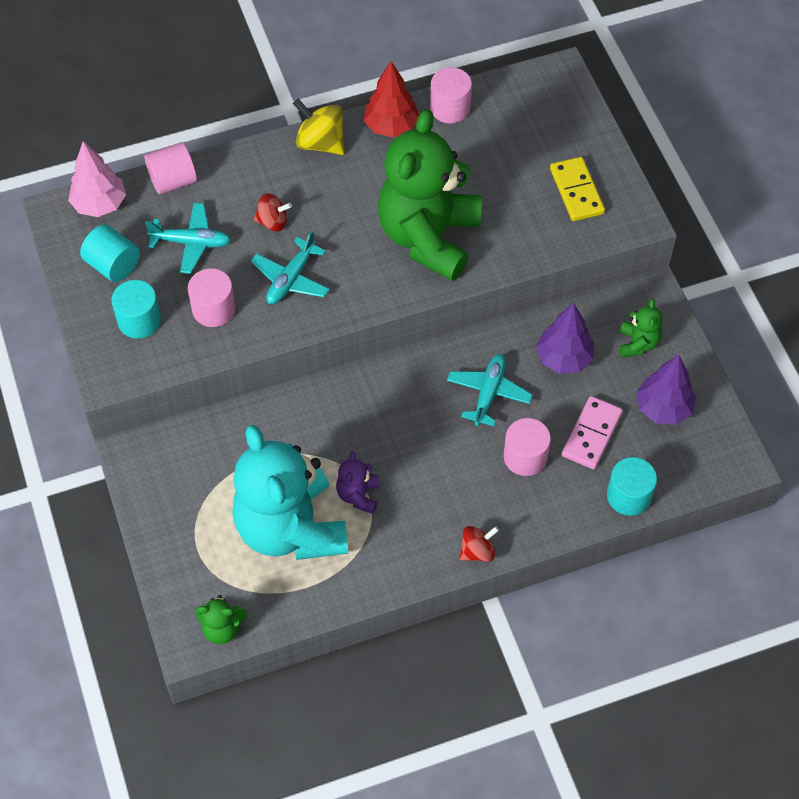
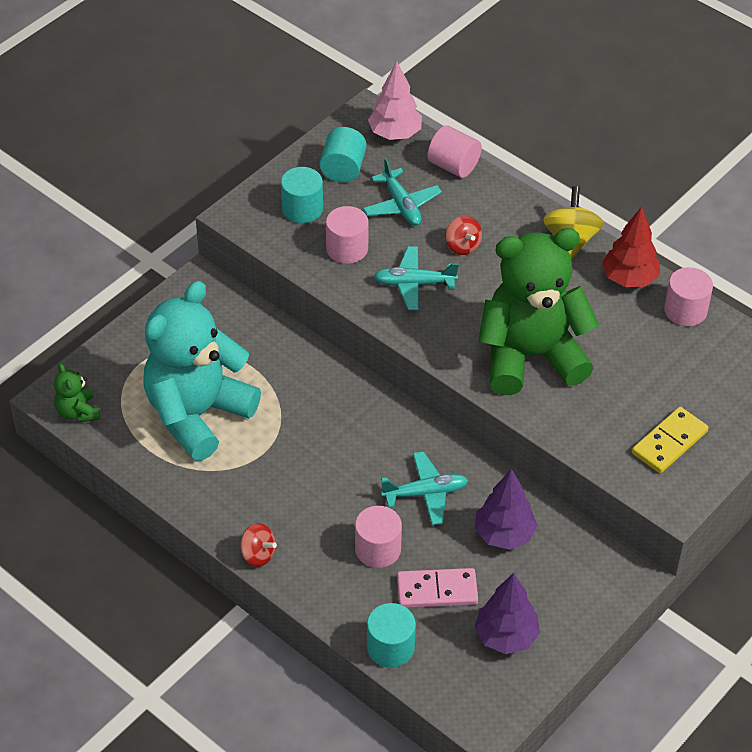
camera: 60 degrees right, 10 degrees down
(358, 495) = (258, 446): purple teddy bear -> none
(638, 343) = (564, 586): green teddy bear -> none

